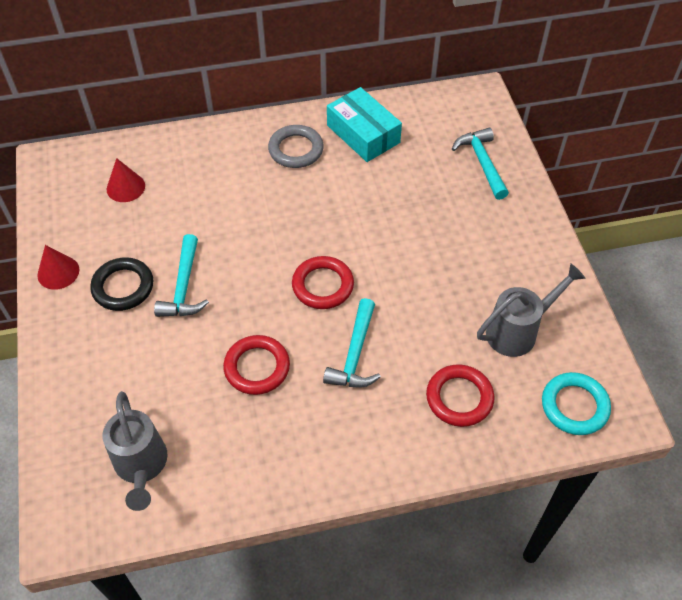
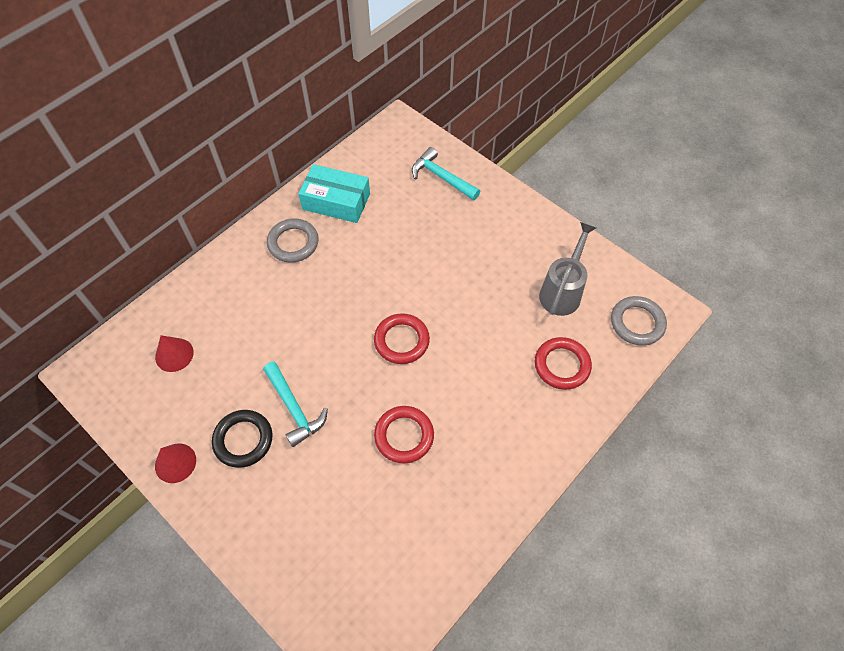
camera: 35 degrees left, 5 degrees up
(141, 466) = (379, 572): grey watering can -> none
(355, 354) = (467, 379): turquoise hammer -> none
(574, 406) = (637, 323): turquoise ring -> grey ring

